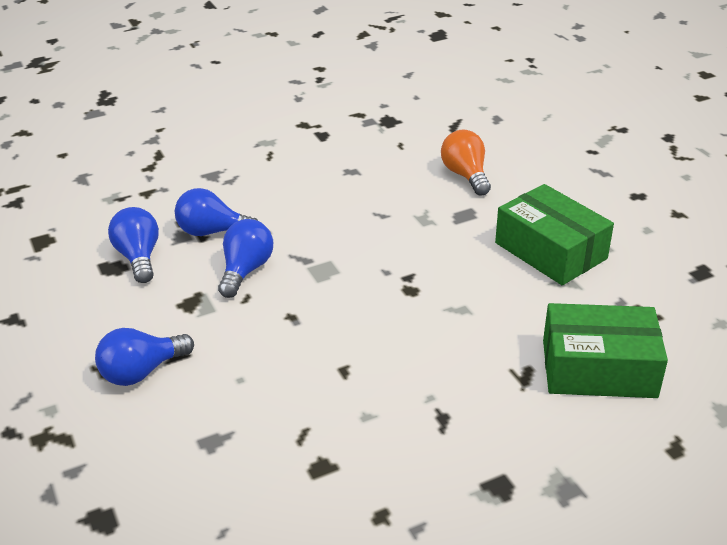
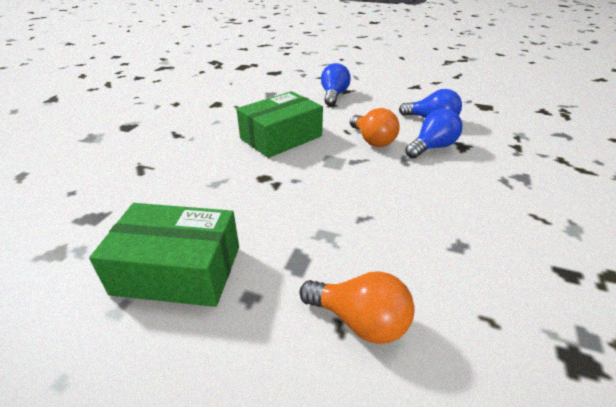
camera: 135 degrees right, 0 degrees up
(246, 270) = (372, 140): blue light bulb -> orange light bulb
(598, 368) = (87, 193): green box -> green box (281, 137)

